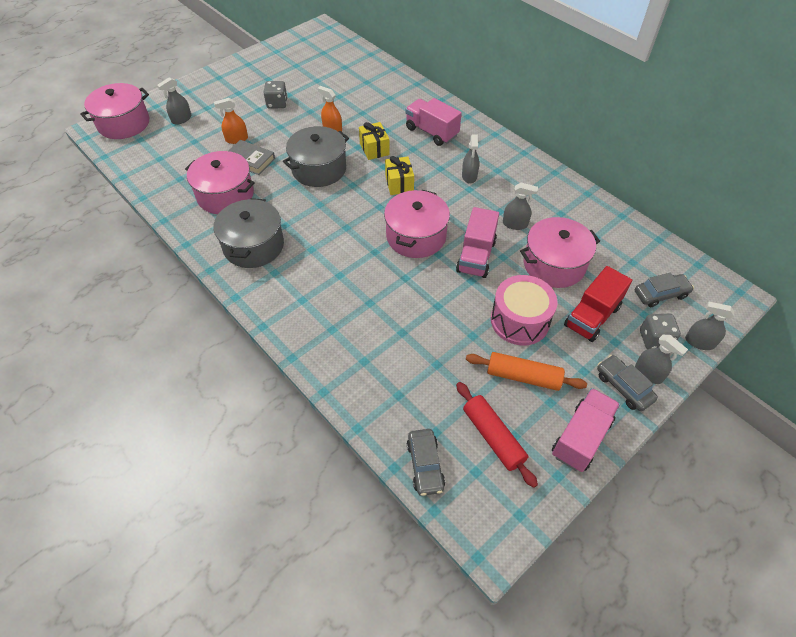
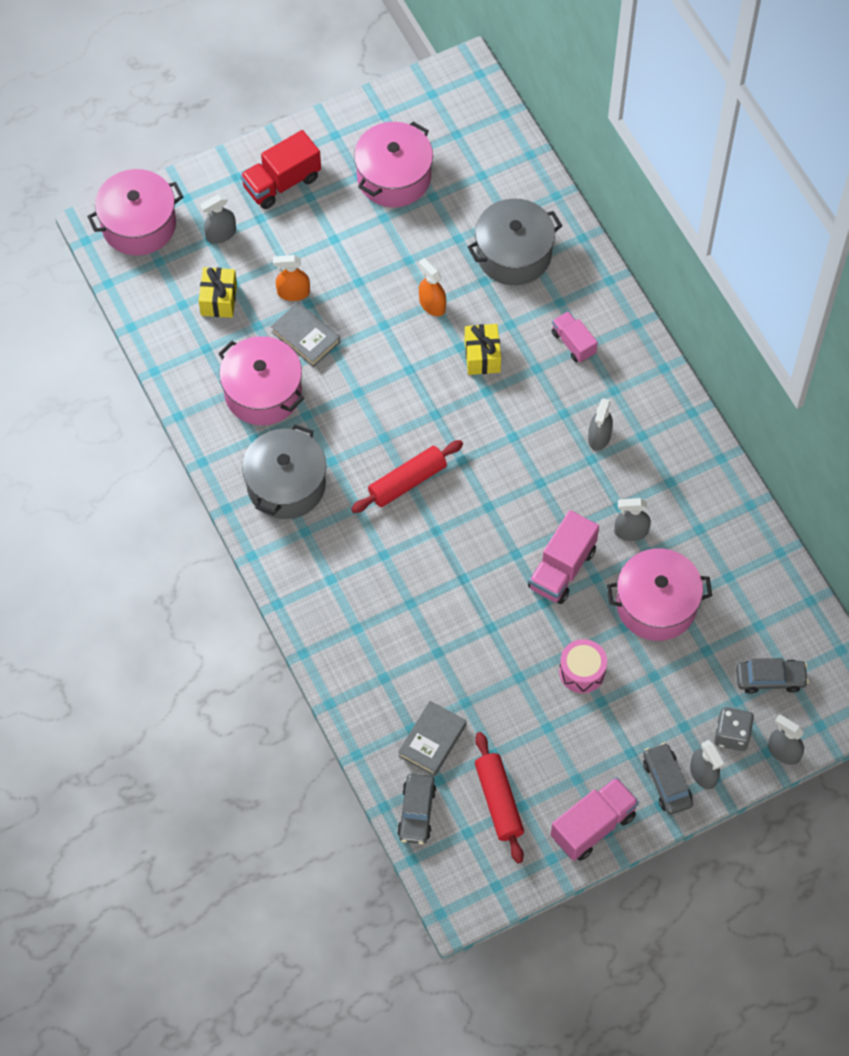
camera: 15 degrees right, 10 degrees up
(277, 103) = (363, 233): grey dice -> none
(319, 169) = (396, 375): grey pot -> grey pot (513, 254)
(344, 226) = (407, 481): none -> red rolling pin
(399, 184) = (499, 427): yellow gift -> yellow gift (219, 300)
(416, 236) = (495, 520): pink pot -> pink pot (394, 177)
(419, 400) = (432, 740): none -> grey book
(431, 132) = (573, 343): pink truck -> pink truck, size x0.63
(515, 224) = (631, 531): grey spray bottle -> grey spray bottle turned 150 degrees clockwise
(519, 320) = (582, 671): pink drum -> pink drum, size x0.64
(523, 376) = (558, 742): orange rolling pin -> none
(592, 316) = (671, 687): red truck -> red truck (282, 182)

